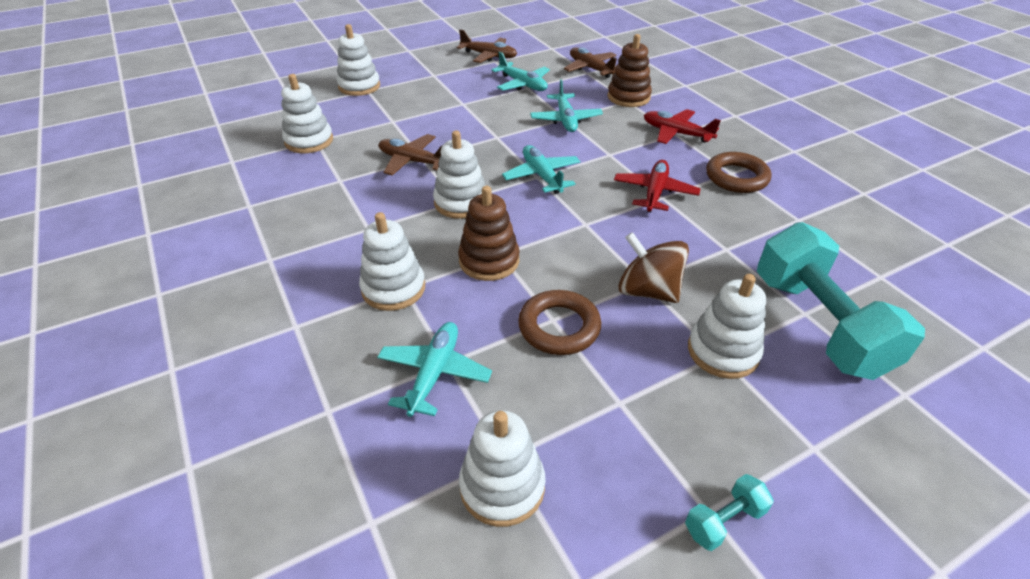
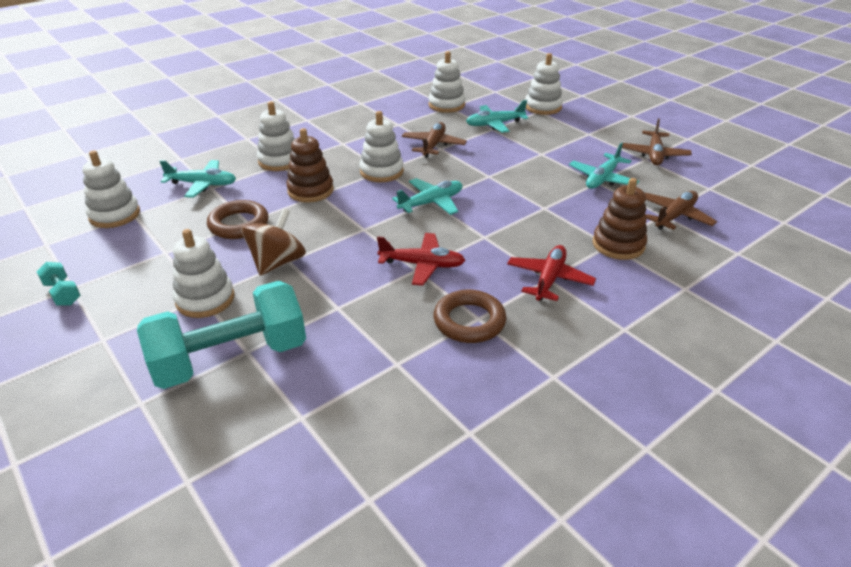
camera: 80 degrees right, 5 degrees down
(566, 120) = (541, 208): turquoise plane -> turquoise plane (494, 124)

